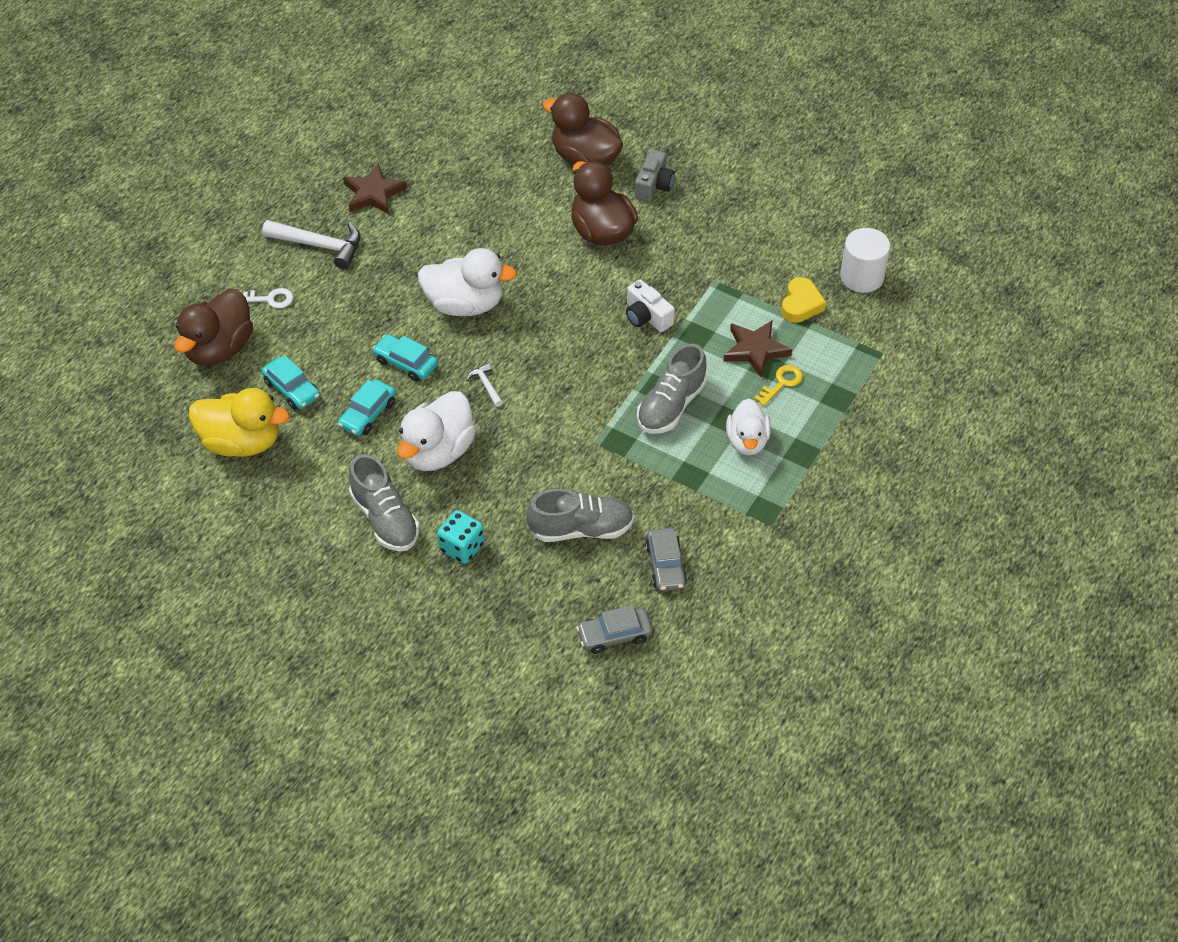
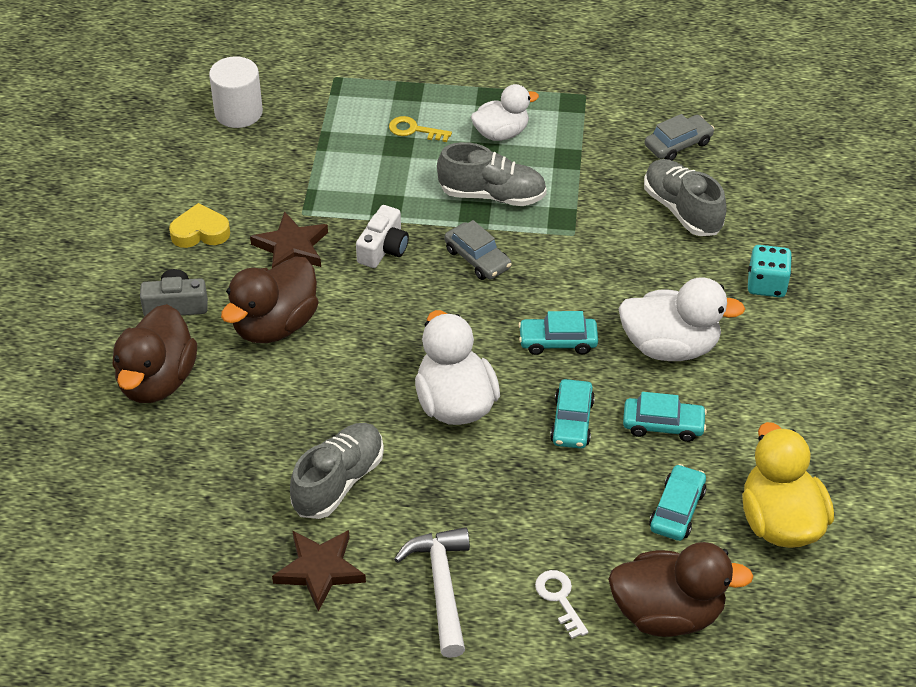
camera: 115 degrees left, 5 degrees down
(385, 519) = (780, 355): grey shoe -> grey shoe (338, 482)
(486, 385) = (557, 341): white hammer -> turquoise car
(614, 635) = (774, 153): grey car -> grey car (477, 259)
(755, 350) = (382, 158): brown star -> brown star (291, 247)
(801, 304) = (301, 144): yellow heart -> yellow heart (200, 232)

